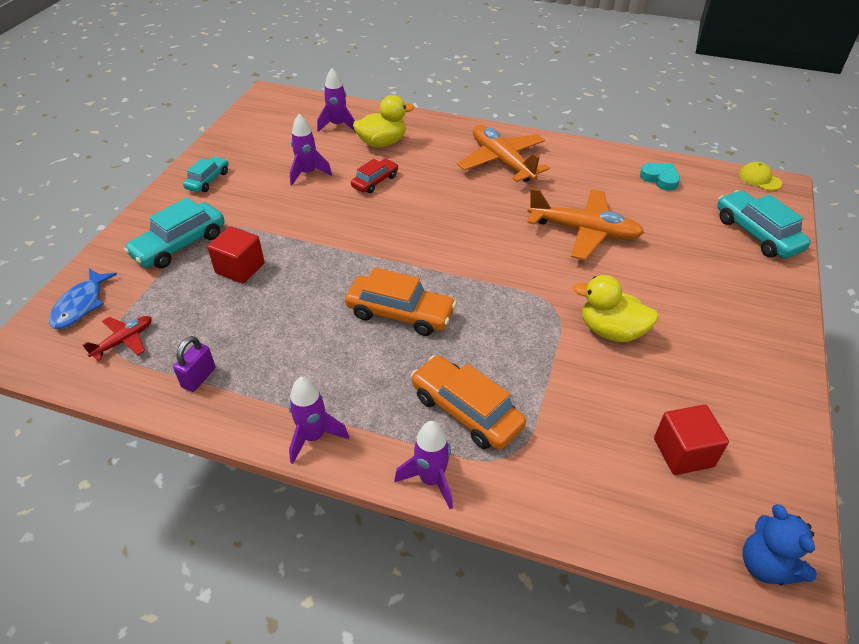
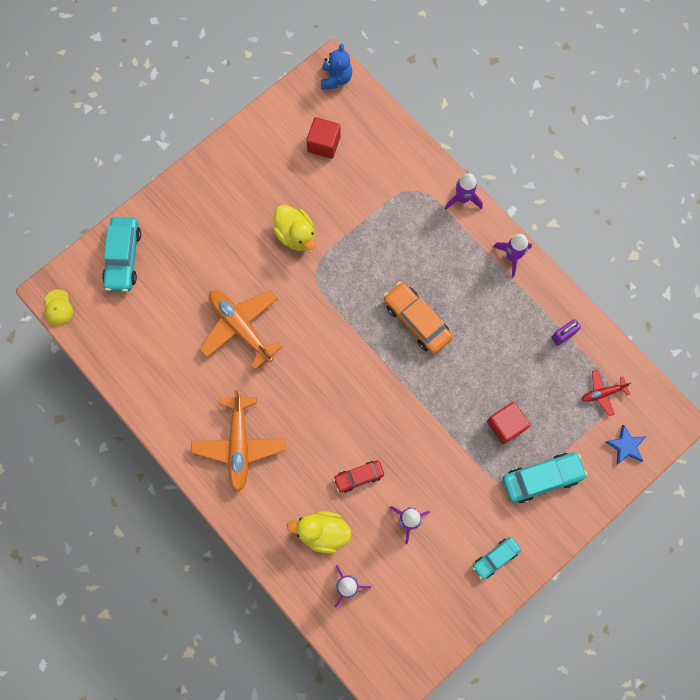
camera: 150 degrees left, 30 degrees up
(81, 305) = (625, 446): blue fish -> blue star
(466, 411) = (420, 228): orange car -> none
(660, 179) = (133, 351): turquoise heart -> none

